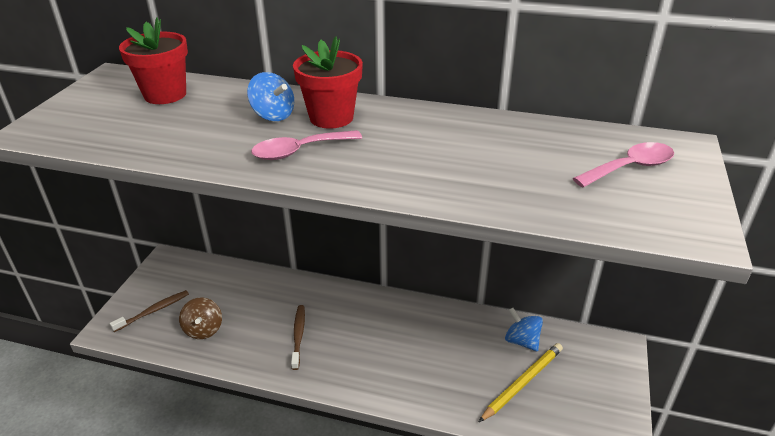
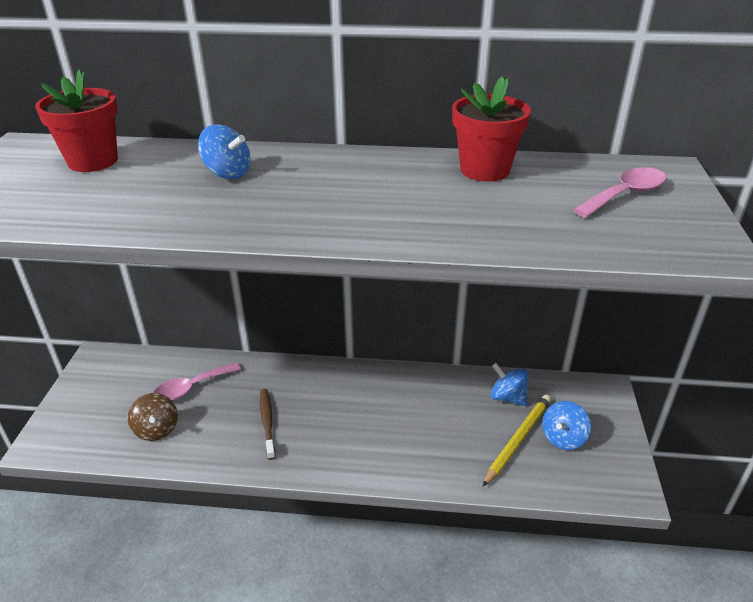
camera: 10 degrees left, 0 degrees up
(153, 311) = (92, 416): brown toothbrush -> none
(299, 151) = (270, 208): pink spoon -> pink spoon (191, 387)
(331, 117) = (294, 171): red flower pot -> red flower pot (485, 170)
(566, 387) = (563, 438): none -> blue spinning top

